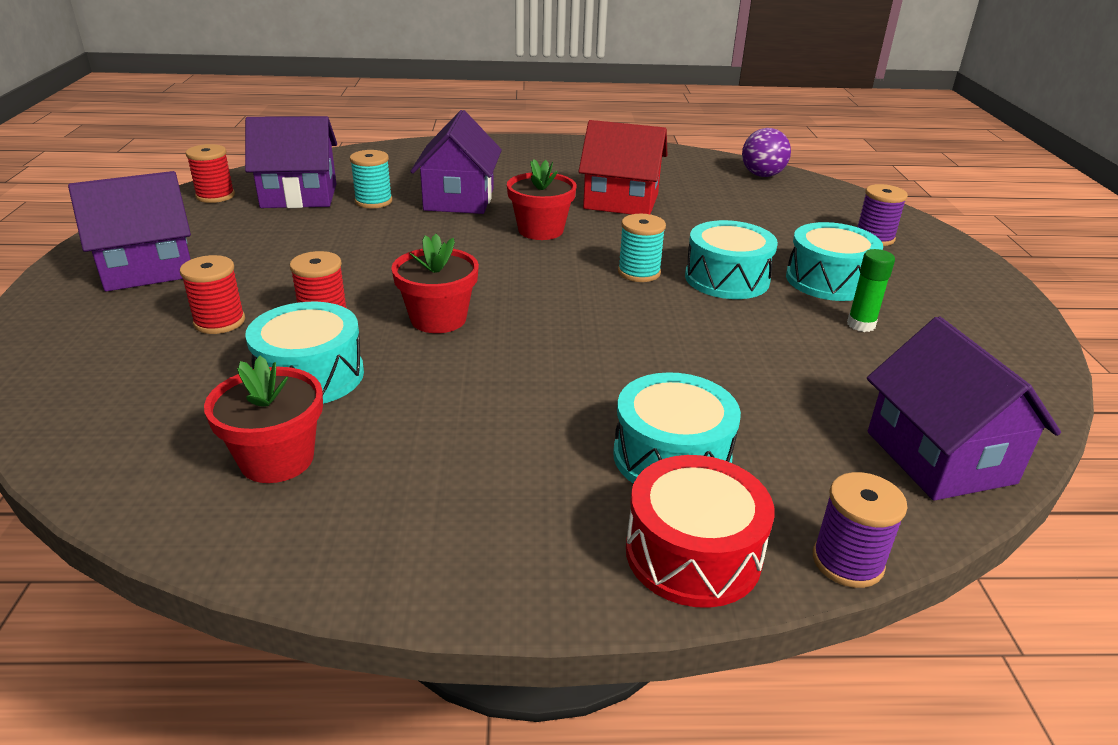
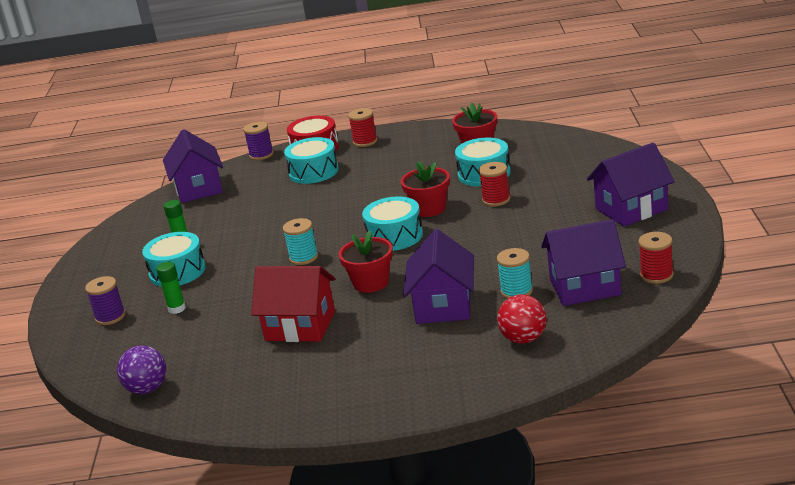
camera: 175 degrees left, 5 degrees down
(219, 322) = (553, 188): red spool -> red spool (365, 142)
(391, 167) = (524, 339): none -> red ball
(727, 279) = (245, 262): turquoise drum -> turquoise drum (394, 236)
(788, 235) = (177, 309): none -> green glue stick

